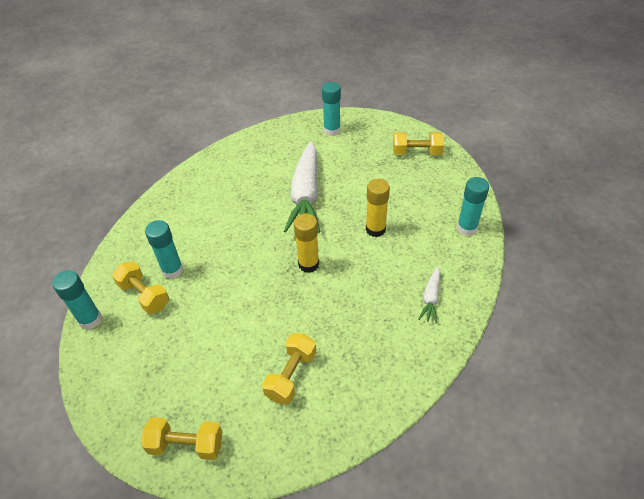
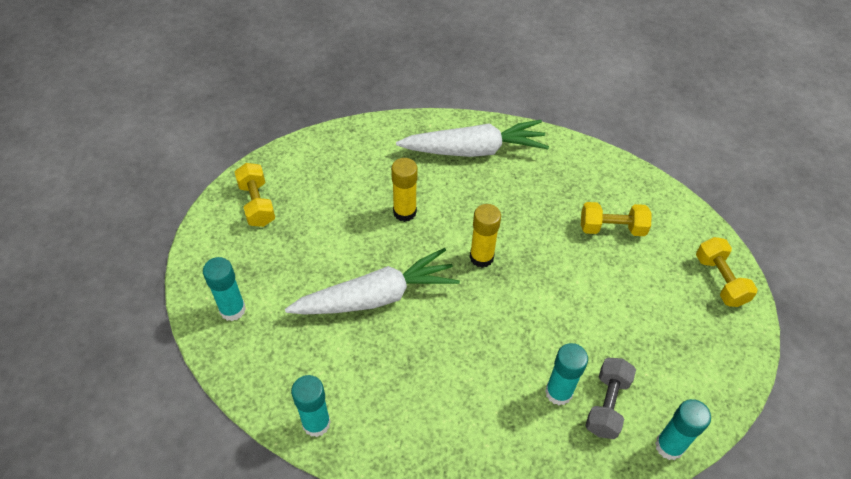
camera: 115 degrees left, 5 degrees up
(144, 295) = (607, 404): yellow dumbbell -> grey dumbbell
(431, 298) = (474, 150): white carrot -> white carrot, size x2.19
(466, 228) = (371, 139): turquoise glue stick -> turquoise glue stick (316, 423)

